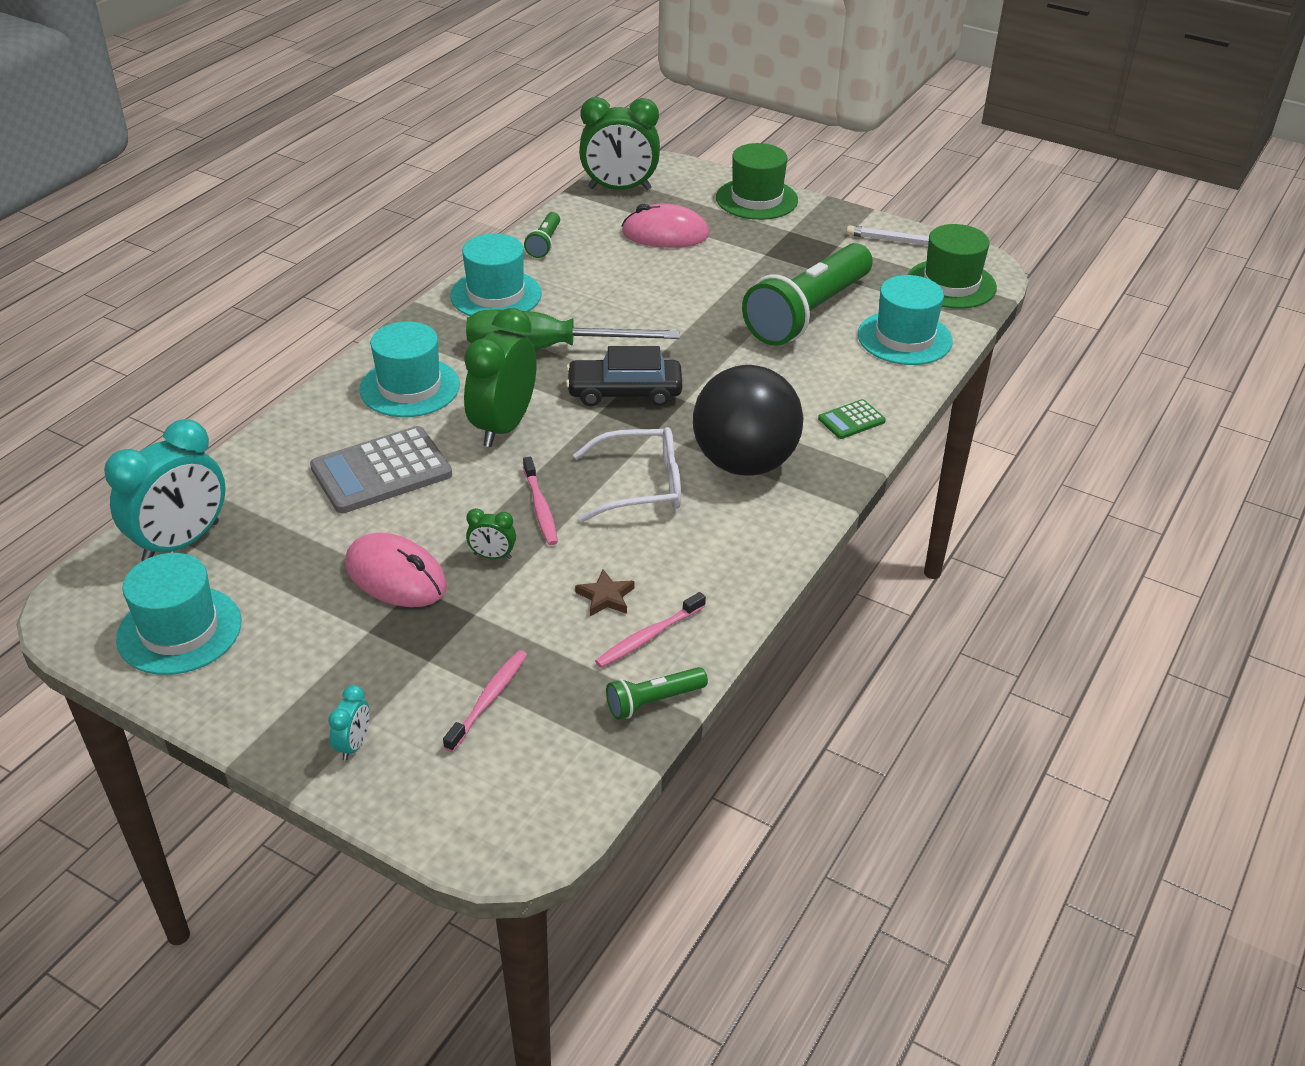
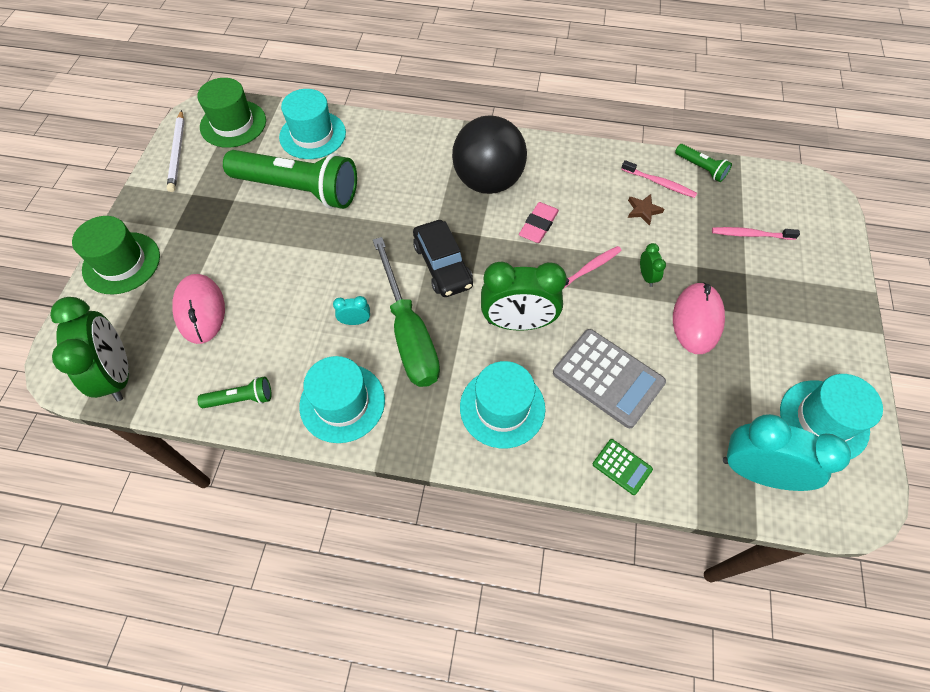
camera: 110 degrees left, 20 degrees up
(354, 745) = (824, 281): turquoise clock -> turquoise clock (355, 321)
(640, 486) = (538, 225): white glasses -> pink eraser
(851, 420) = (418, 142): green calculator -> green calculator (622, 467)

